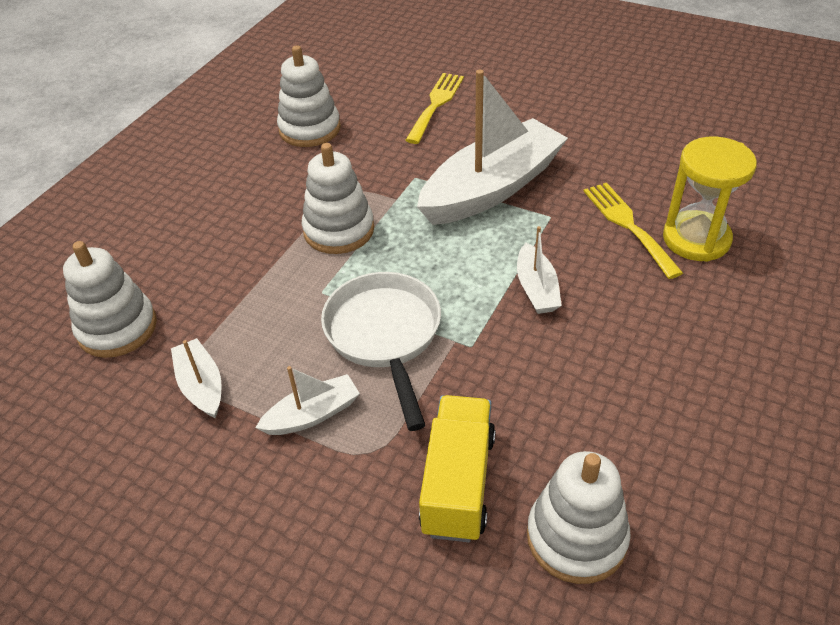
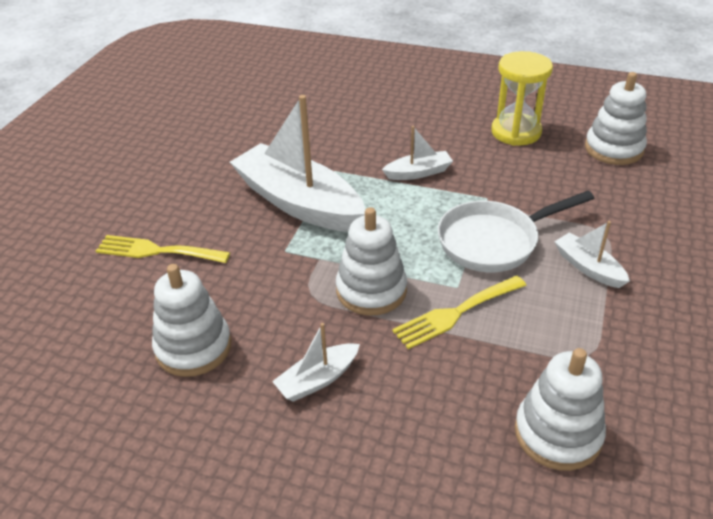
camera: 100 degrees left, 5 degrees down
(201, 386) = (594, 342): white boat -> white boat (318, 379)
(458, 483) = (605, 193): yellow truck -> none
(628, 225) = (339, 136): yellow fork -> yellow fork (456, 313)
(696, 239) = (350, 110): yellow hourglass -> yellow hourglass (516, 132)

